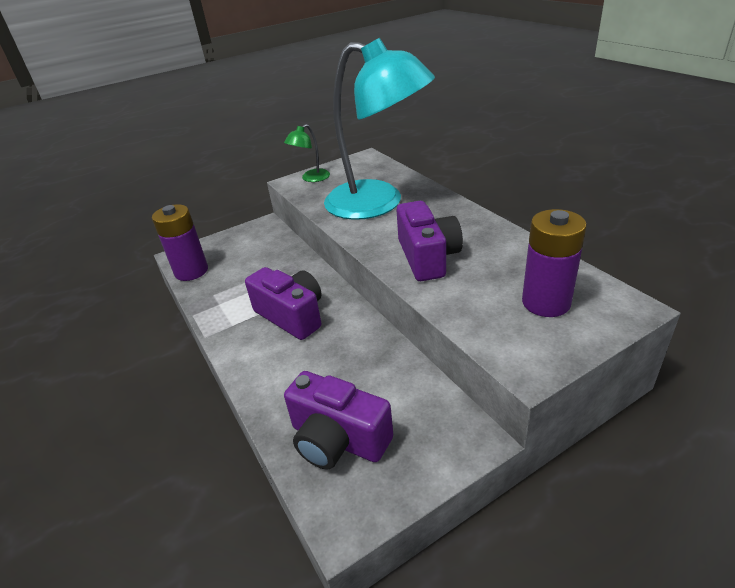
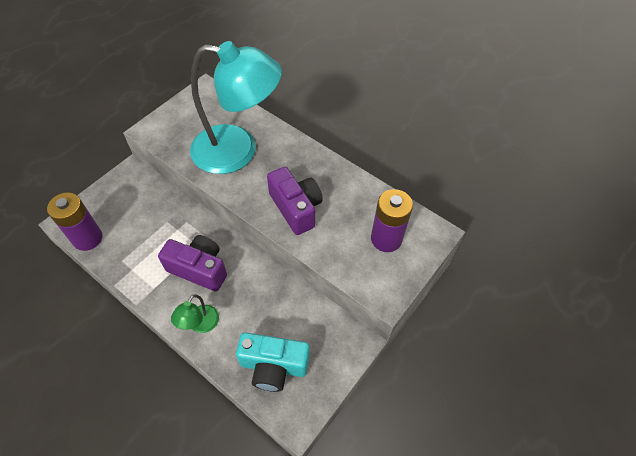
camera: 25 degrees left, 20 degrees up
(311, 178) = (165, 124): green lamp -> green lamp (200, 325)
(338, 439) = (273, 366): purple camera -> turquoise camera

